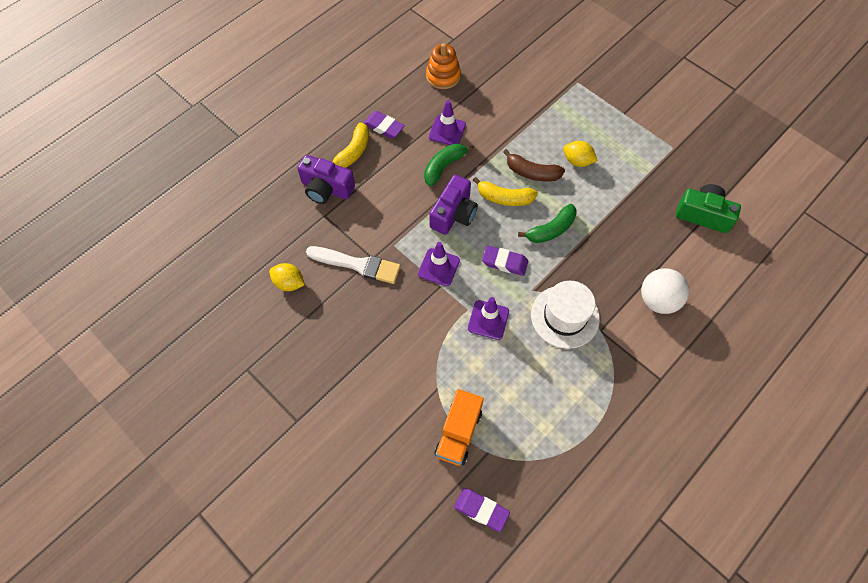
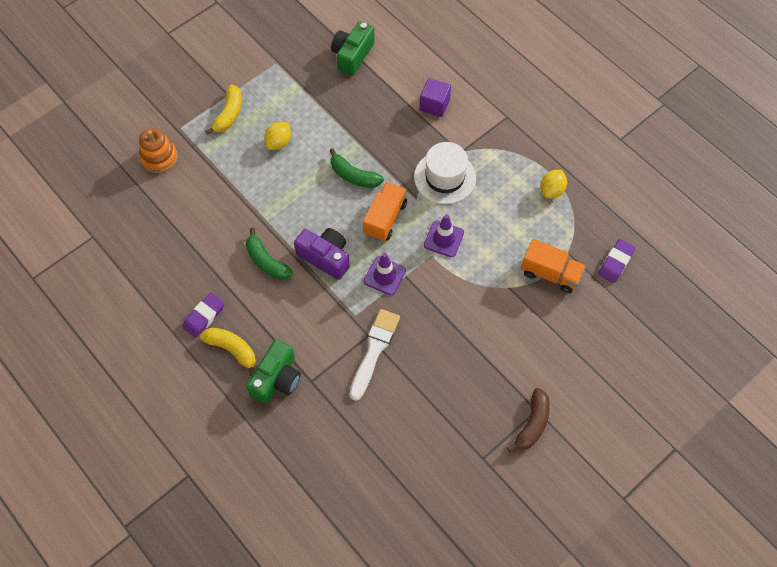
camera: 85 degrees left, 0 degrees up
(289, 283) = (389, 418): yellow lemon -> yellow lemon (551, 190)
(326, 188) = (277, 379): purple camera -> green camera
(443, 76) = (144, 252): orange stacking toy -> orange stacking toy (159, 157)
(447, 131) = (221, 254): purple traffic cone -> none
(504, 198) = (312, 210): yellow banana -> yellow banana (229, 114)
(504, 262) = (385, 218): purple eraser -> orange truck
(532, 172) = (286, 183): brown banana -> brown banana (532, 424)
(551, 230) = (353, 176): green banana -> green banana turned 150 degrees clockwise
(658, 300) = (434, 105): white ball -> purple cube

